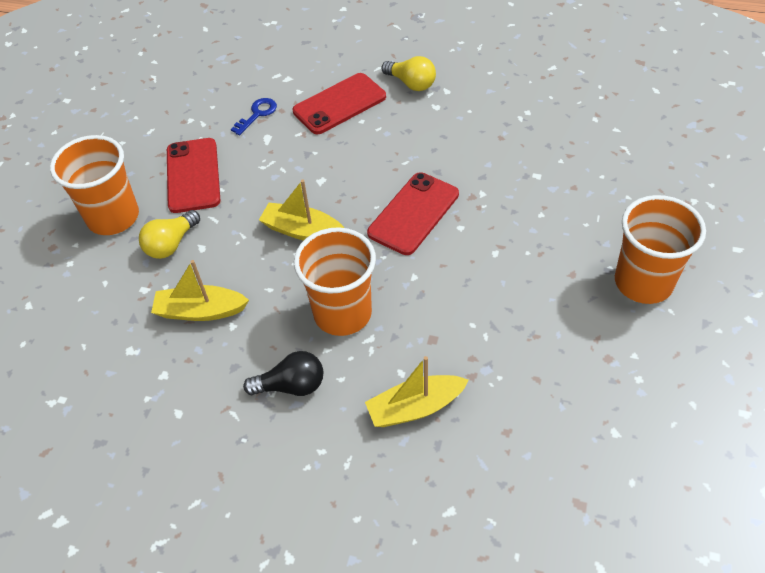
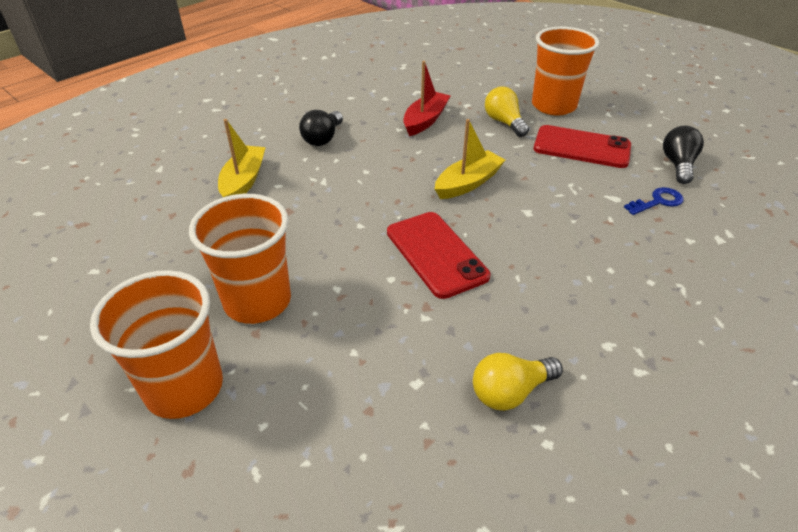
camera: 115 degrees right, 10 degrees down
(191, 113) = (678, 165): none -> black light bulb
(200, 311) = (425, 120): yellow boat -> red boat
(257, 114) = (657, 201): blue key -> blue key turned 90 degrees counterclockwise
(339, 104) = (651, 263): red phone -> none
(342, 313) = (360, 176): orange cup -> orange cup (257, 301)
(411, 83) = (671, 341): yellow light bulb -> yellow light bulb (510, 391)

